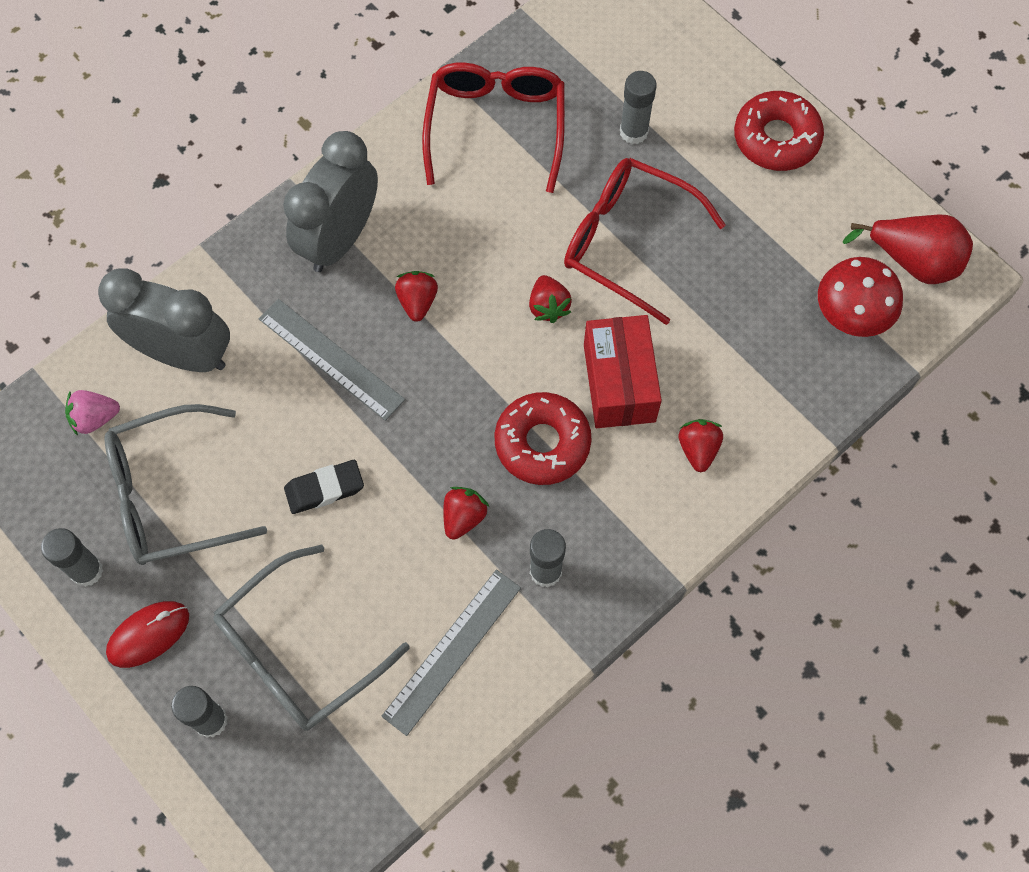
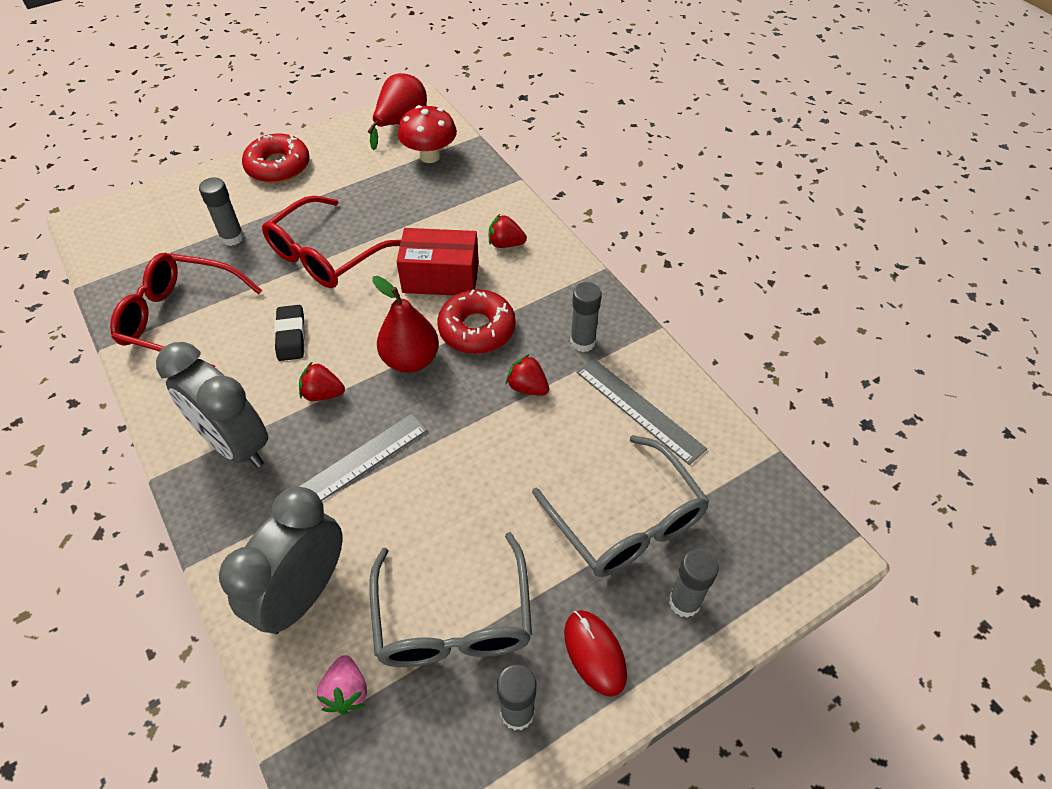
camera: 80 degrees left, 15 degrees down
(324, 489) = (479, 484): black eraser -> black eraser (291, 336)
(481, 380) = (411, 360): none -> red pear
(548, 306) = (361, 309): red strawberry -> none

